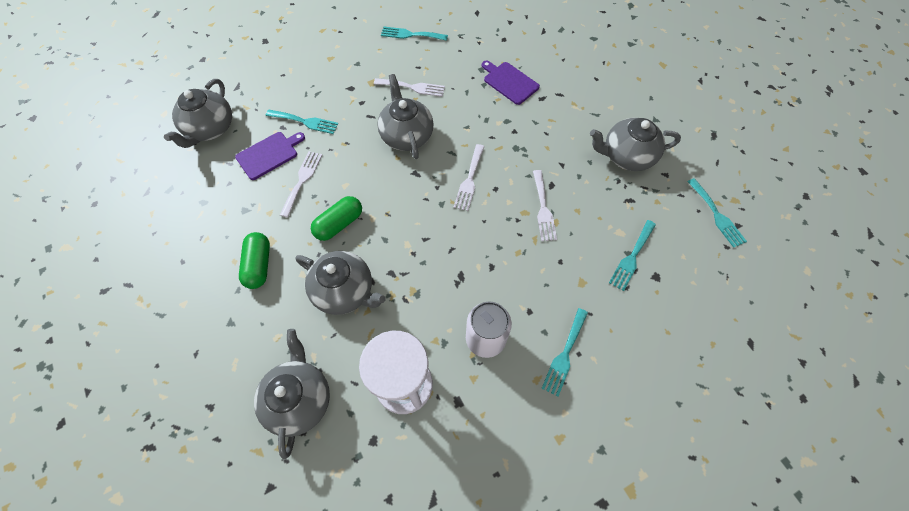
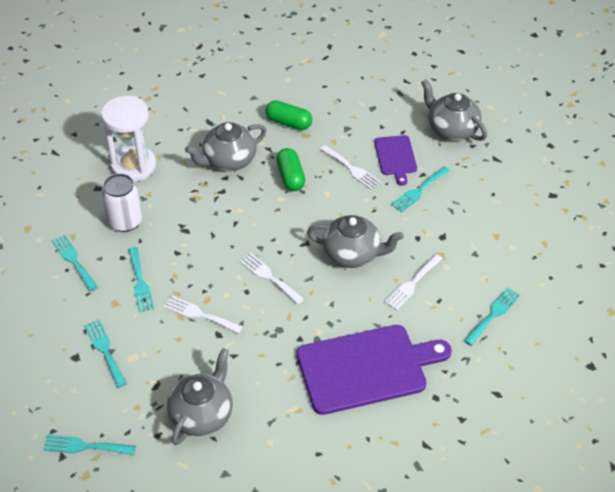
camera: 120 degrees right, 15 degrees down
(299, 399) = (170, 114): grey teapot -> none
(509, 82) = (366, 368): purple cutting board -> purple cutting board, size x1.95
(545, 276) = (140, 282): none -> turquoise fork

